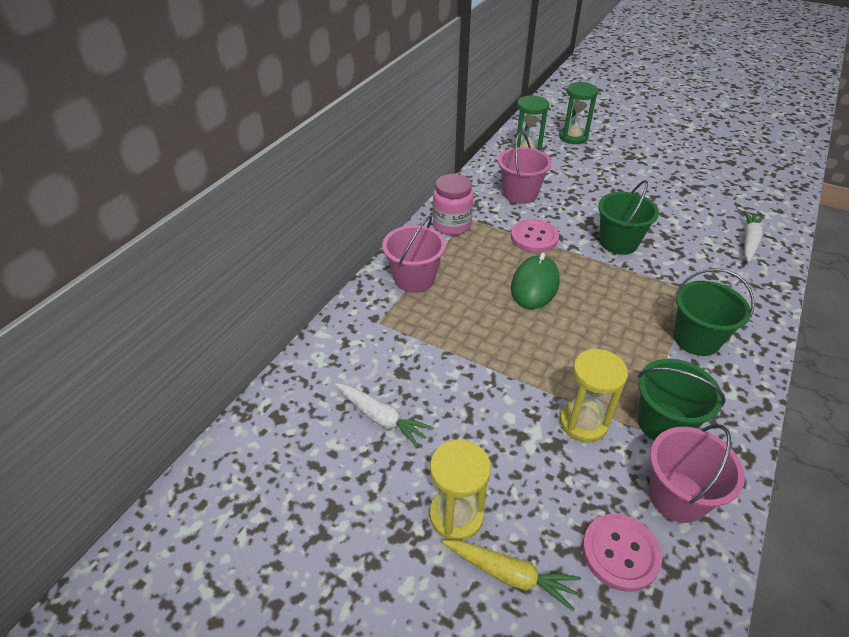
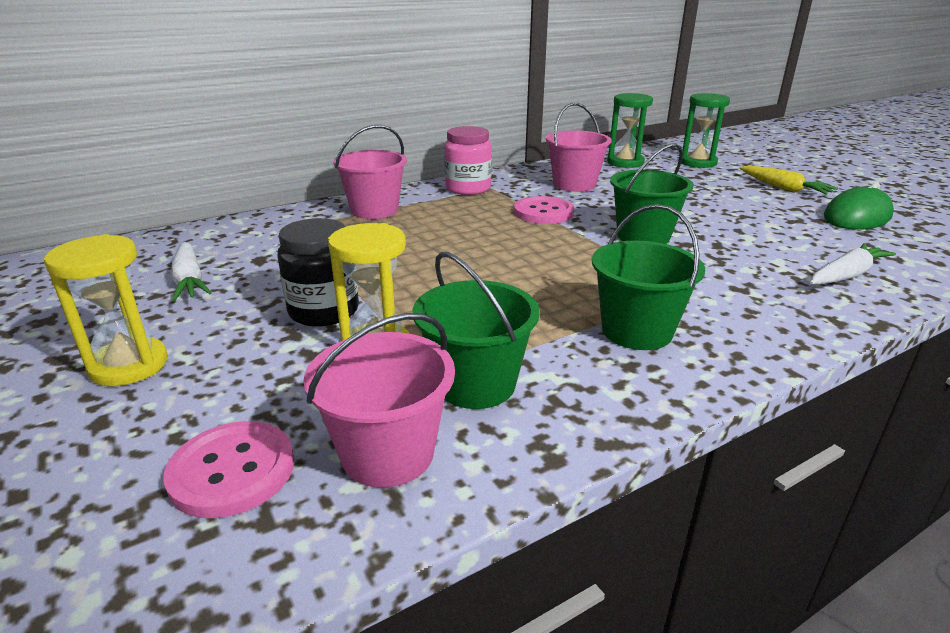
camera: 30 degrees right, 15 degrees down
(510, 575) = (92, 431): yellow carrot -> yellow carrot (783, 188)
(512, 404) = (324, 311): none -> black jar
(535, 285) = (491, 241): green mouse -> green mouse (857, 216)

